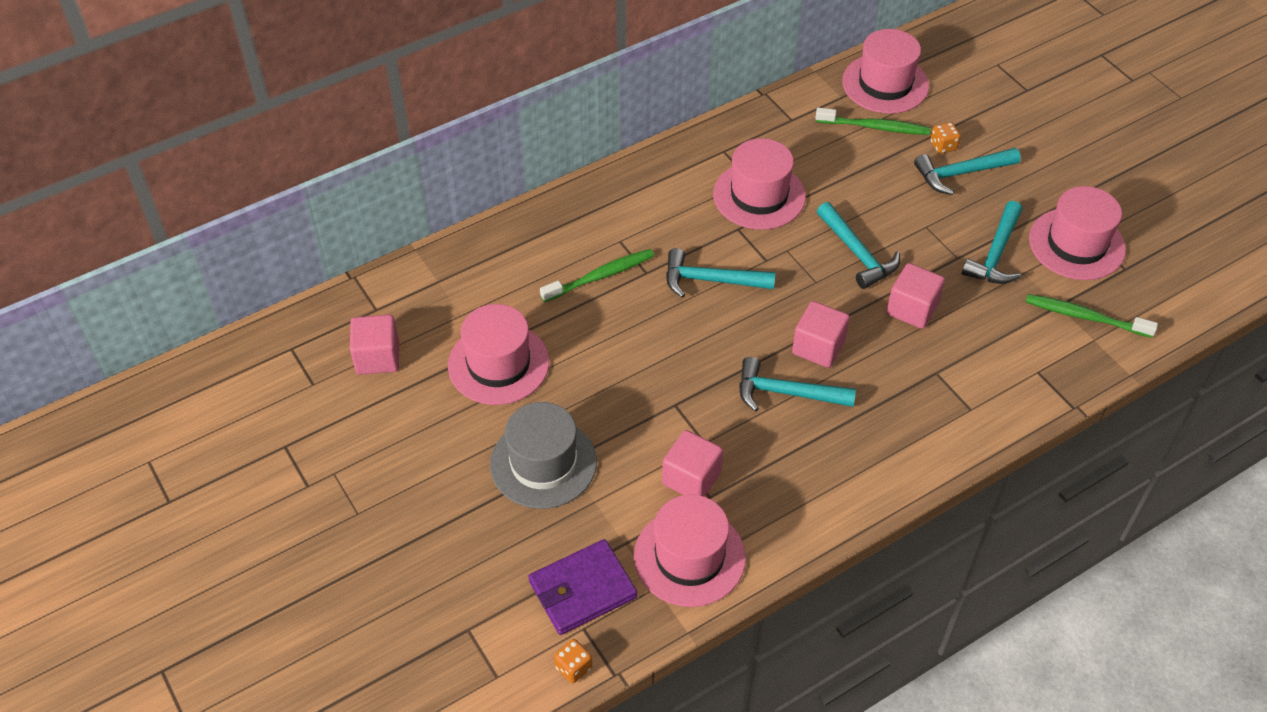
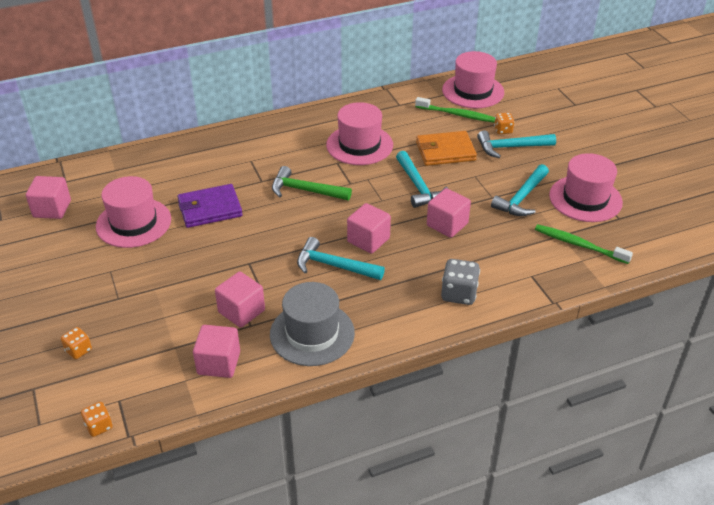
camera: 10 degrees right, 10 degrees down
(504, 566) = (78, 350): none -> orange dice
(543, 463) = (137, 287): grey hat -> grey hat (312, 333)
(582, 590) = (129, 374): purple wallet -> purple wallet (210, 209)
(600, 276) = (228, 179): green toothbrush -> none
(689, 557) = (219, 363): pink hat -> pink cube
(710, 280) = (305, 190): turquoise hammer -> green hammer
(876, 191) = (445, 151): none -> orange wallet
(956, 412) = (459, 294): none -> grey dice

